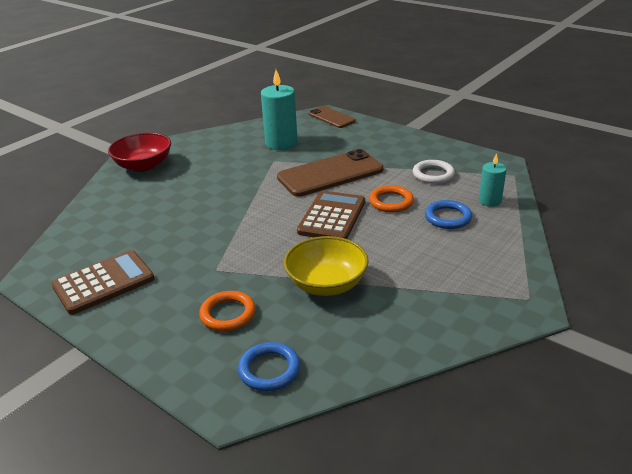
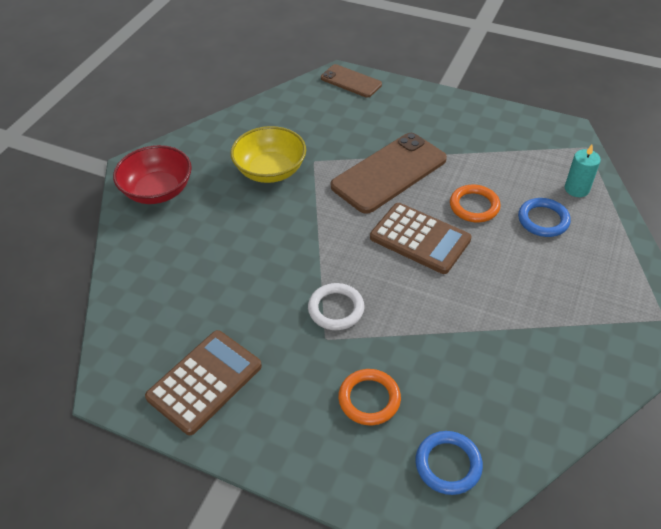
camera: 15 degrees left, 15 degrees up
(281, 143) = (310, 131): turquoise candle -> none
(326, 284) = (456, 337): yellow bowl -> yellow bowl (270, 170)
(332, 217) = (420, 239): brown calculator -> brown calculator turned 120 degrees clockwise
(433, 174) = (502, 158): white ring -> white ring (336, 309)

